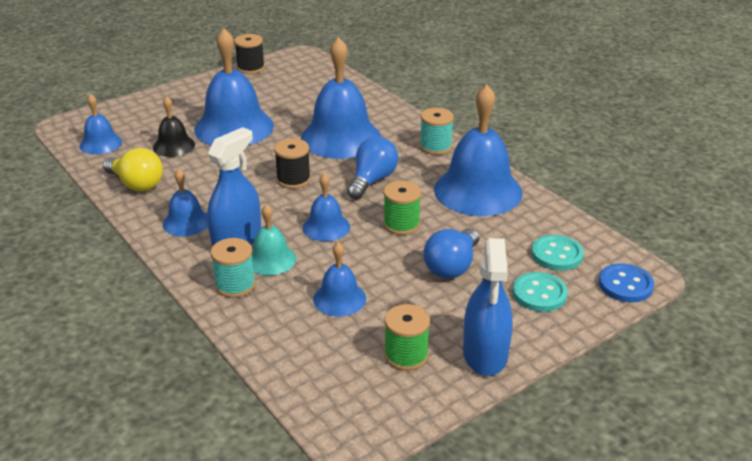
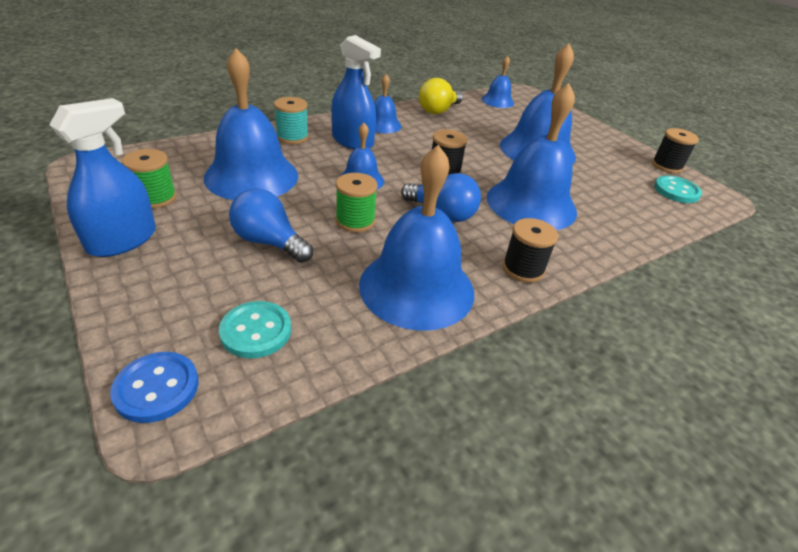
camera: 90 degrees right, 5 degrees up
(174, 146) = (498, 125): black bell -> none
(271, 259) = (320, 152): turquoise bell -> none
(339, 299) = (251, 176): blue bell -> blue bell, size x1.96
(435, 147) = (523, 269): turquoise spool -> black spool
(485, 354) = (122, 240): blue spray bottle -> blue spray bottle turned 120 degrees clockwise
(539, 294) = (188, 297): turquoise button -> turquoise button (676, 191)

